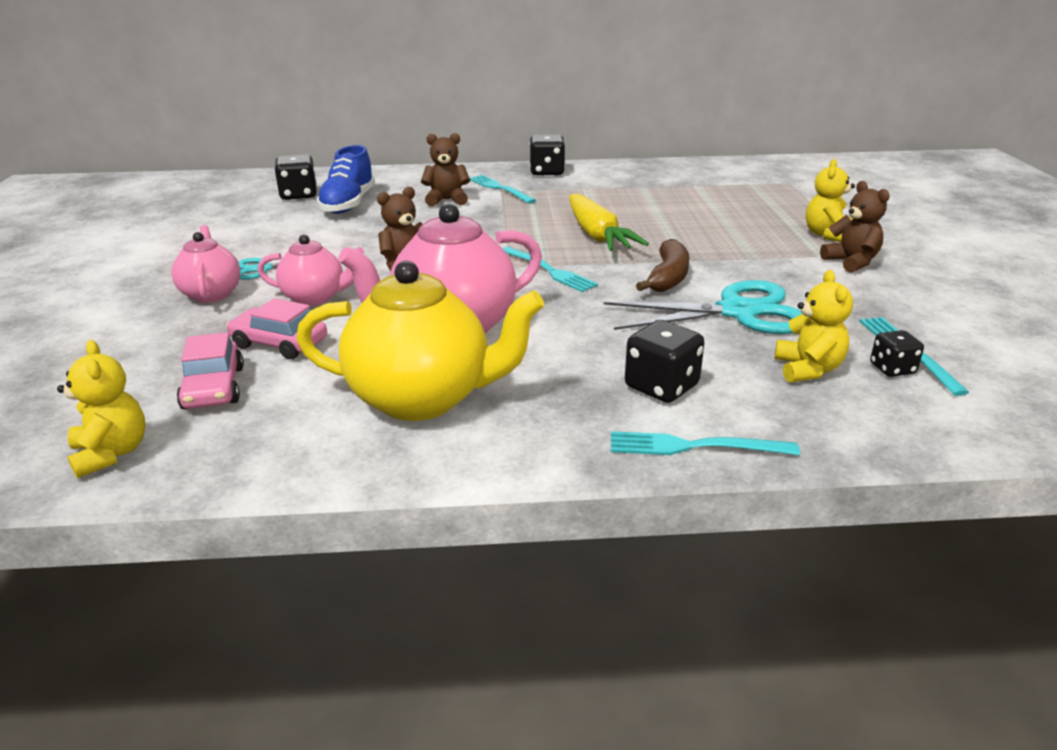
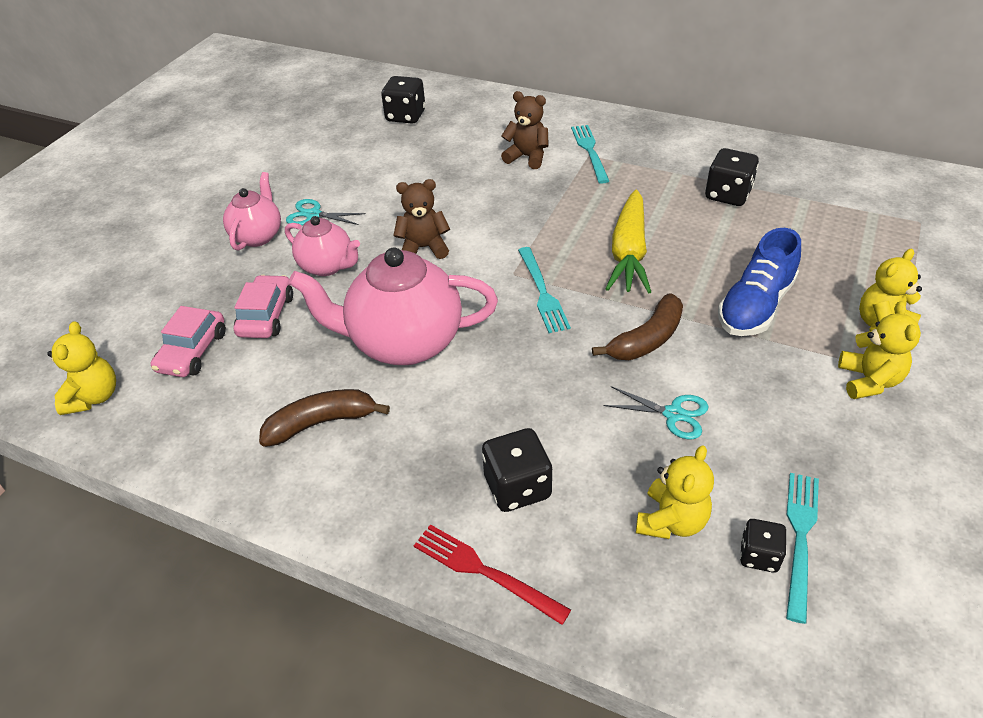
camera: 30 degrees right, 15 degrees up
(279, 343) = (266, 315): pink car -> pink car turned 45 degrees clockwise
(348, 204) = (437, 140): blue shoe -> blue shoe (755, 306)
(423, 399) = (321, 423): yellow teapot -> brown banana
(547, 172) = (657, 135): black dice -> black dice (728, 195)
(694, 446) = (484, 571): turquoise fork -> red fork
(737, 312) = (673, 414): turquoise scissors -> turquoise scissors, size x0.49
(851, 262) = (868, 381): brown teddy bear -> yellow teddy bear

